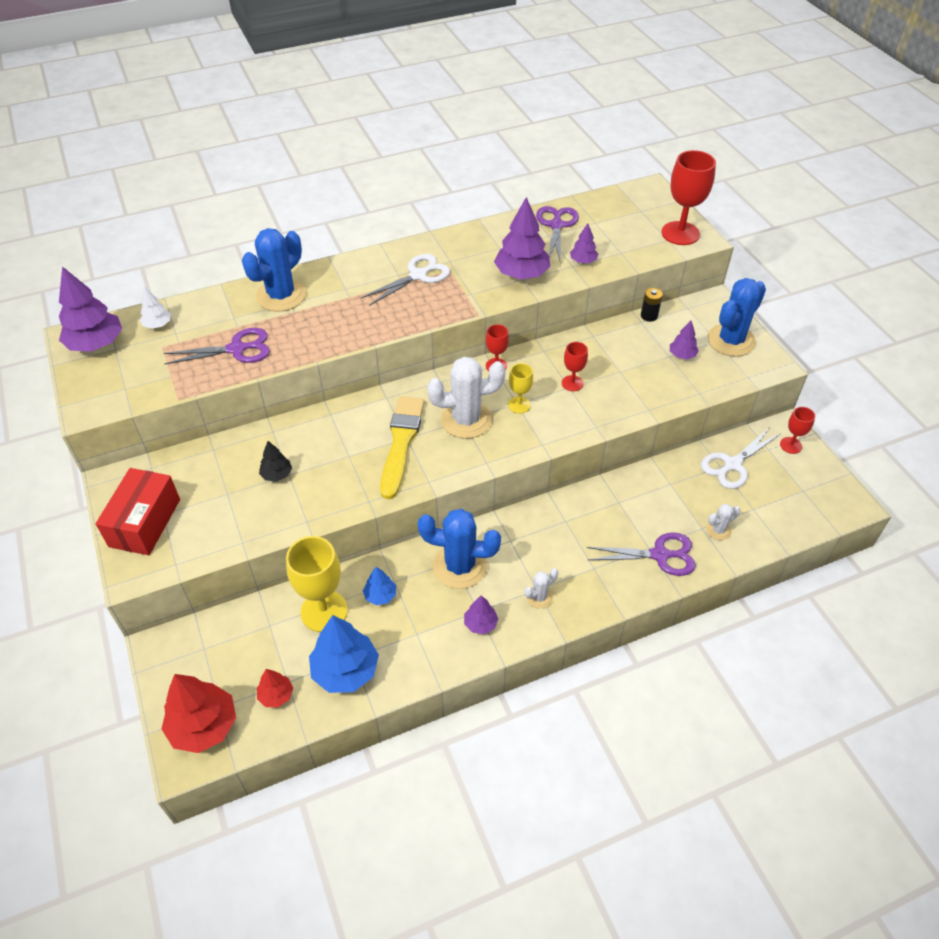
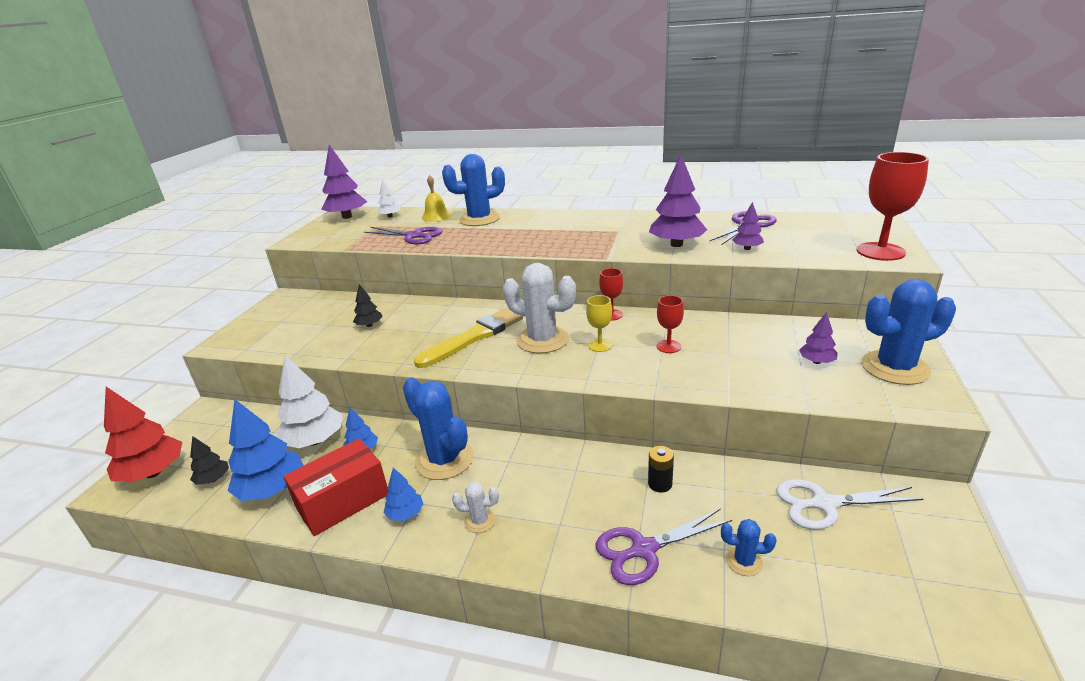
camera: 40 degrees right, 20 degrees down
(145, 523) = (265, 322): red box -> red box (343, 501)
(220, 306) = (436, 216): none -> yellow bell
(276, 695) = (213, 479): red tree -> black tree
(324, 611) = (315, 440): yellow goblet -> white tree
(418, 275) = (588, 228): white scissors -> none
(480, 624) = (405, 514): purple tree -> blue tree
(649, 316) = (807, 323): black battery -> black battery (660, 484)
(659, 555) = (644, 549): purple scissors -> purple scissors turned 120 degrees clockwise
(718, 530) = (744, 561): white cactus -> blue cactus
(791, 445) = (932, 519): red goblet -> none

